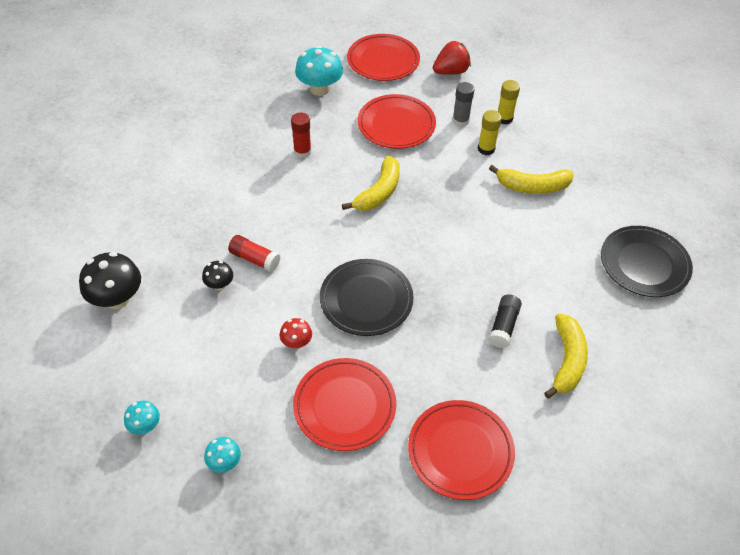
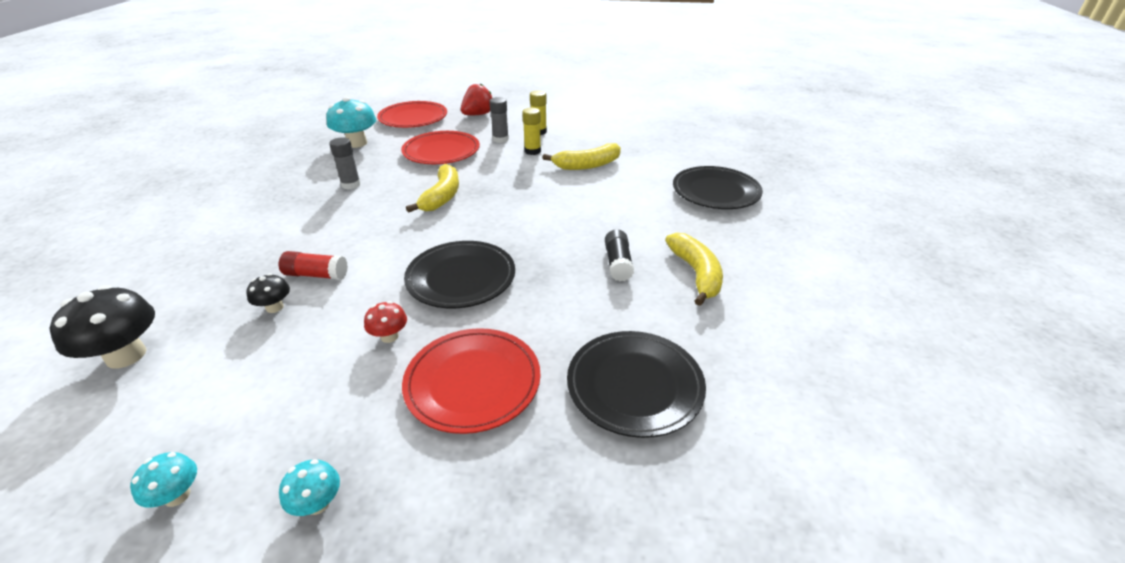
camera: 20 degrees left, 15 degrees down
(302, 151) = (351, 185): red glue stick -> grey glue stick
(460, 451) = (634, 386): red plate -> black plate

